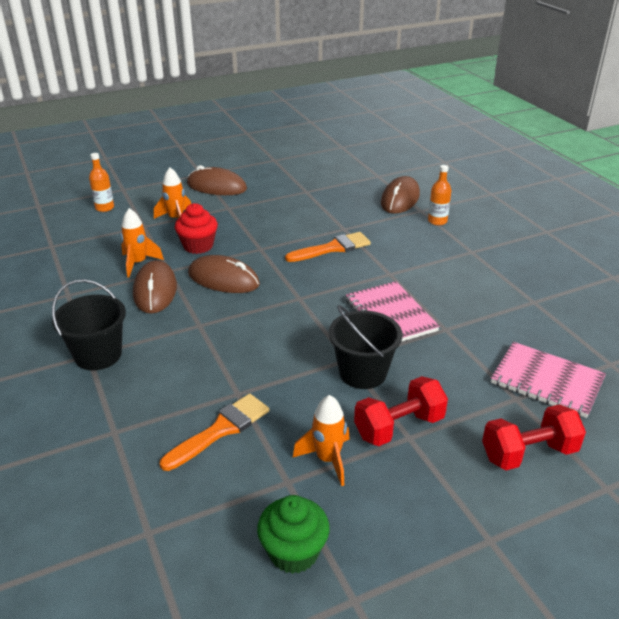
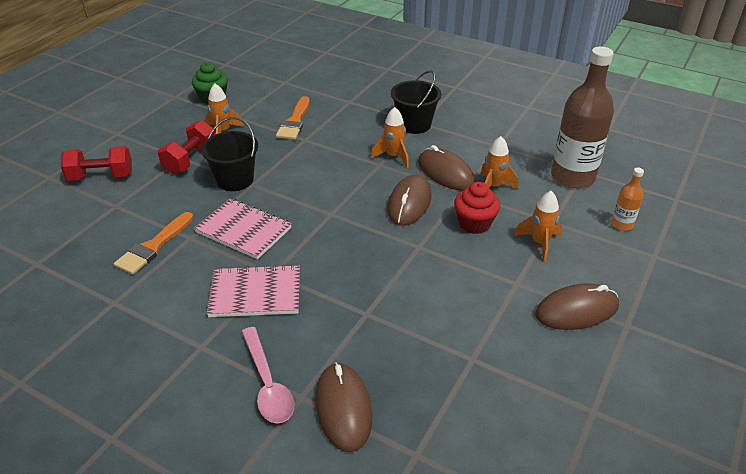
camera: 145 degrees right, 5 degrees up
(67, 245) = (572, 177): none -> brown bottle
(175, 327) = (393, 156): none -> orange rocket
(223, 279) = (409, 203): brown mouse -> brown mouse turned 60 degrees counterclockwise
(332, 248) = (353, 279): orange brush -> orange brush (153, 246)
(437, 221) = (267, 384): orange bottle -> pink spoon
(528, 453) = (101, 176): red dumbbell -> red dumbbell turned 45 degrees clockwise
(546, 381) = (93, 227): pink notebook -> pink notebook (255, 293)

